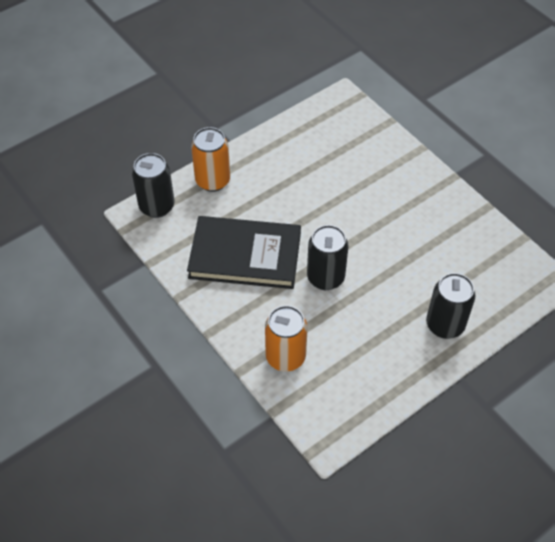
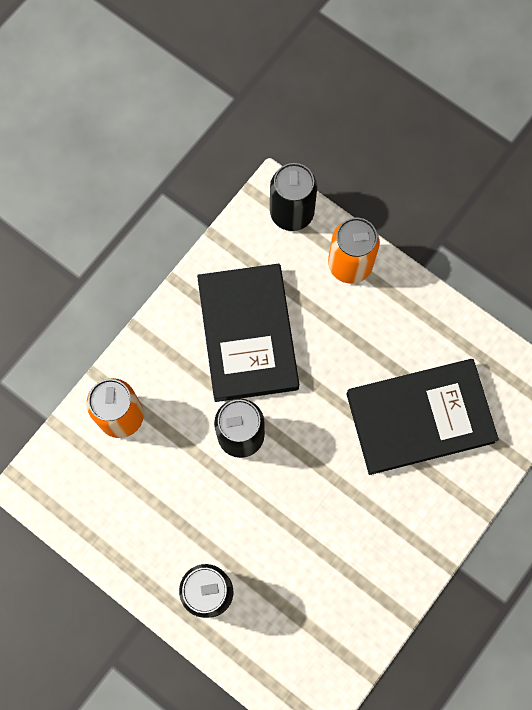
camera: 75 degrees right, 20 degrees up
(343, 167) = (420, 418): none -> black book

